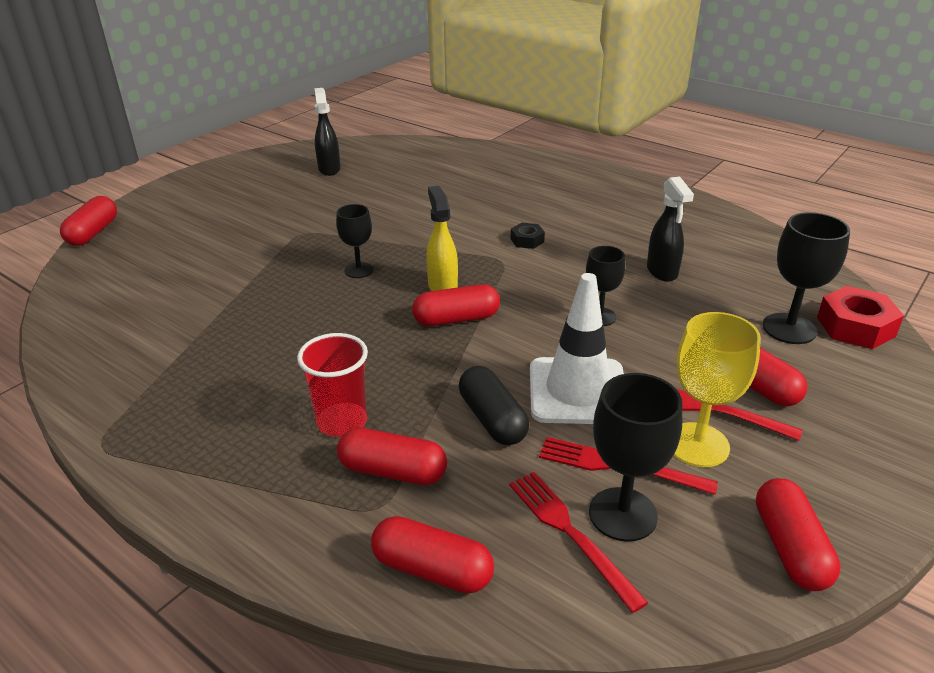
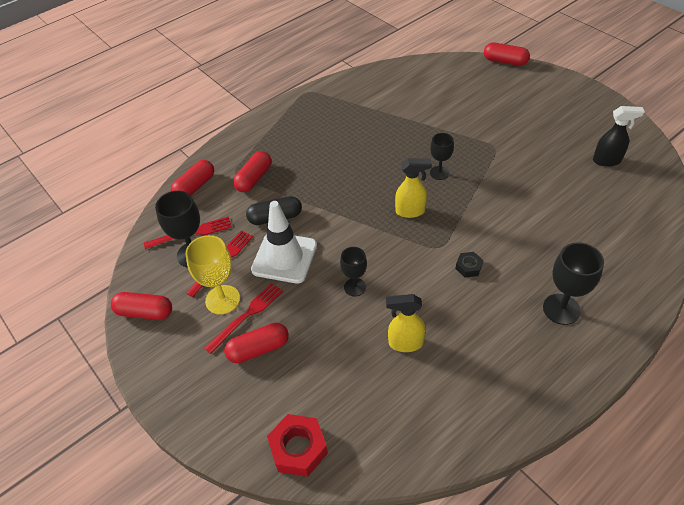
camera: 105 degrees right, 15 degrees up
(342, 422) = (294, 163): red cup -> none
(456, 319) = (371, 214): red capsule -> none
(662, 272) = (405, 343): black spray bottle -> yellow spray bottle
(789, 328) = (309, 399): black goblet -> black goblet (561, 309)

